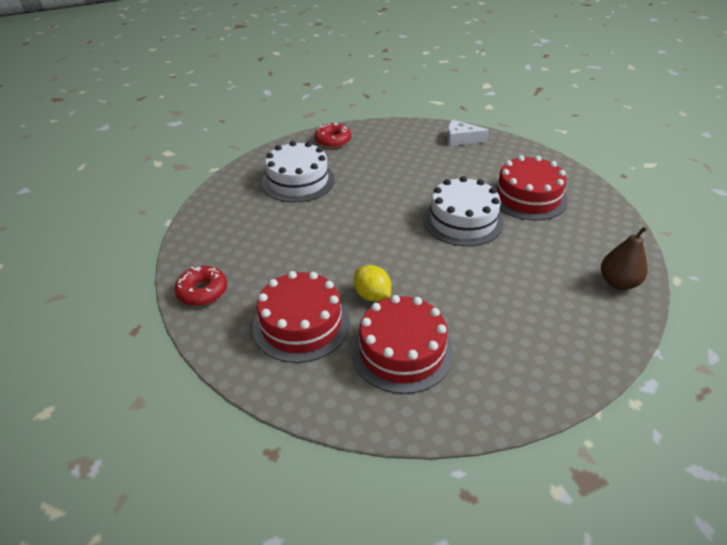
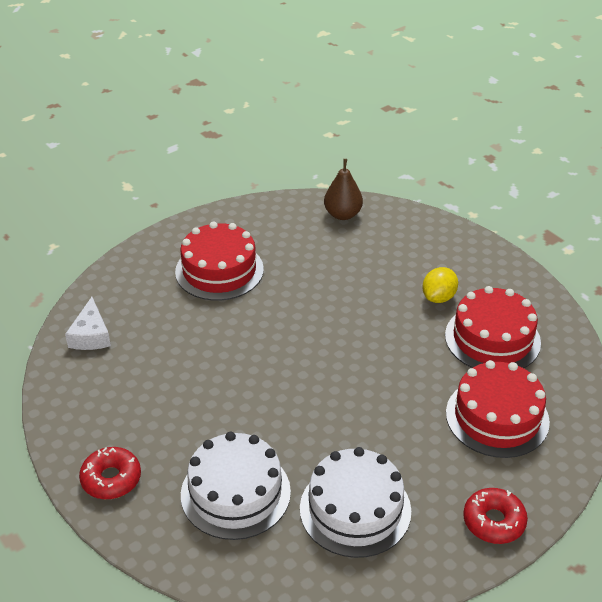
camera: 105 degrees left, 0 degrees up
(372, 295) = (431, 371): yellow lemon -> yellow lemon (438, 297)
(462, 220) = (280, 317): white cake -> white cake (355, 509)

